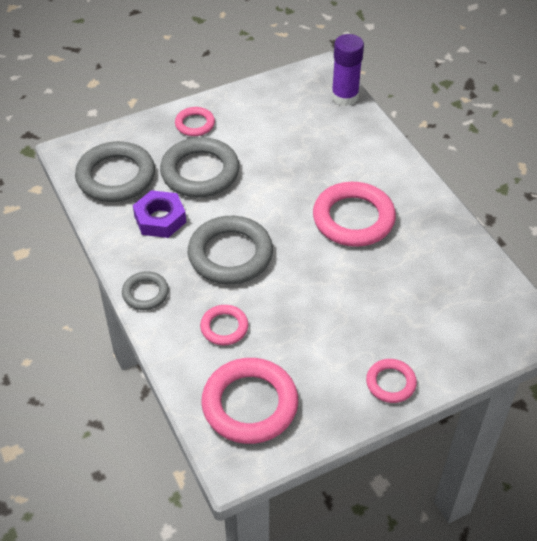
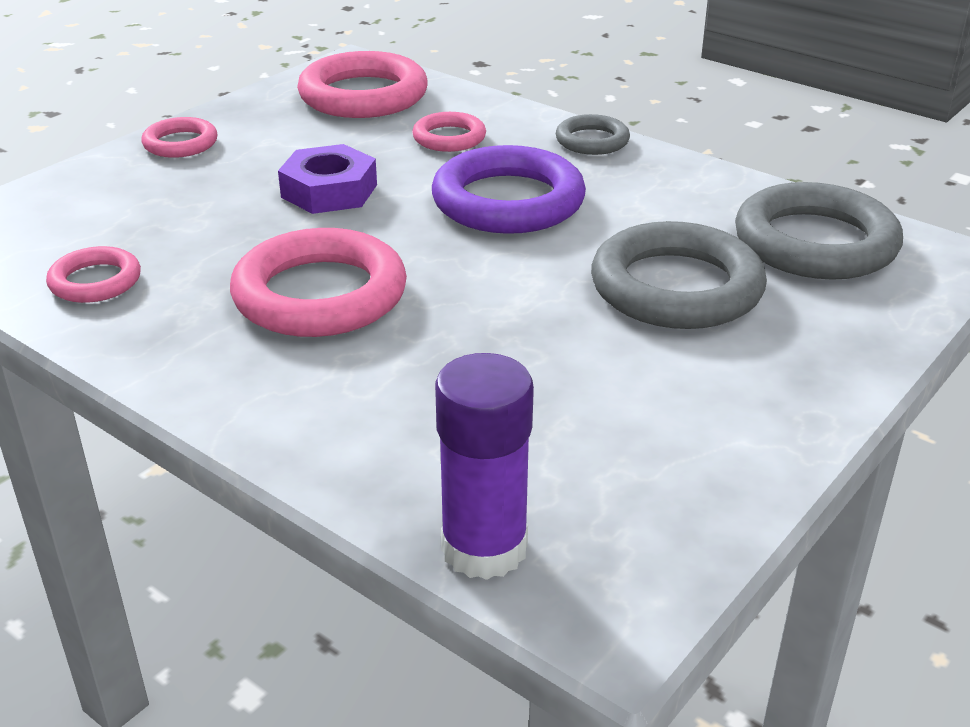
camera: 155 degrees right, 15 degrees down
(160, 219) = (667, 212): purple nut -> purple nut (329, 191)
(195, 124) = (786, 365): pink ring -> pink ring (95, 281)
(230, 254) = (508, 201): grey ring -> purple ring

